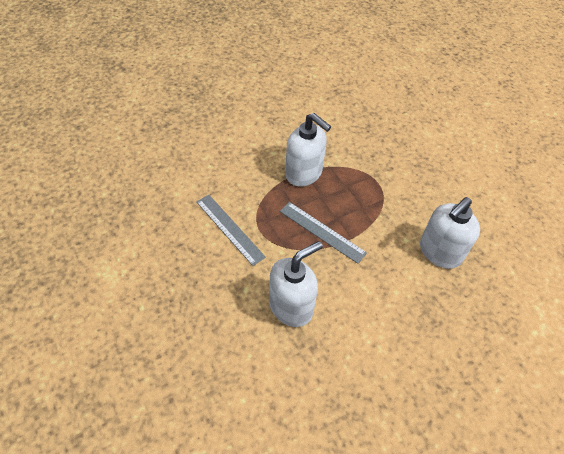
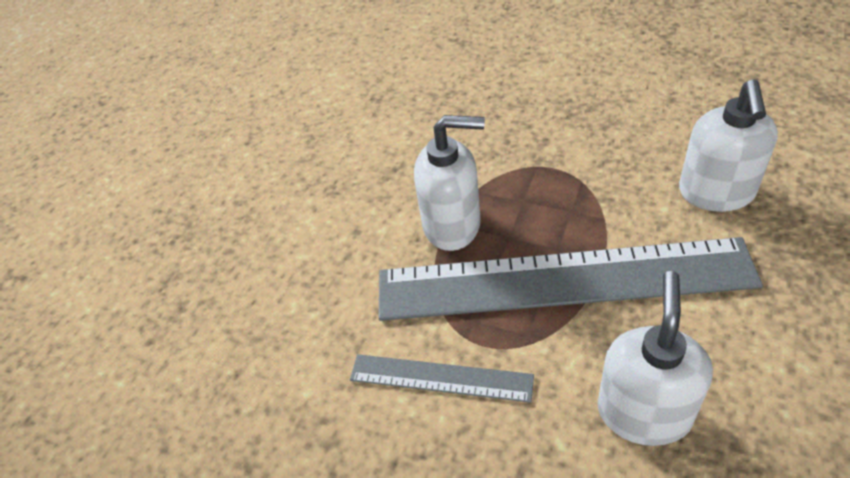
camera: 30 degrees left, 5 degrees down
(322, 231) = (562, 279): grey ruler -> grey ruler, size x2.20

